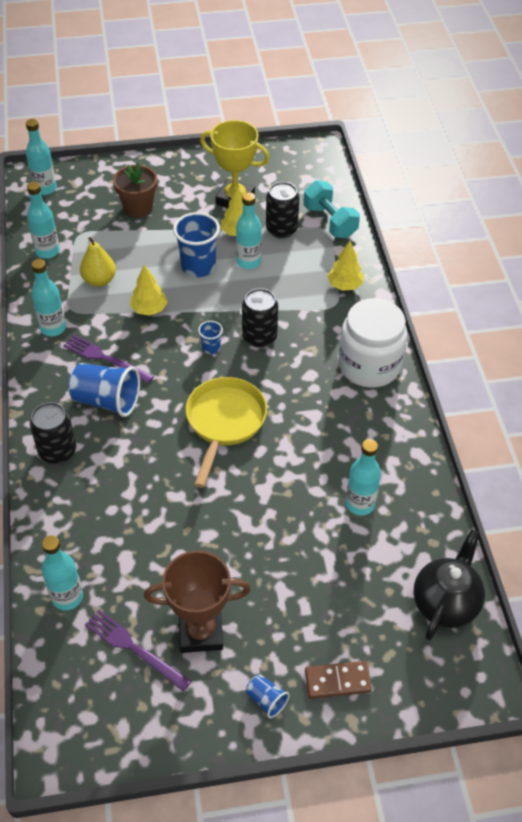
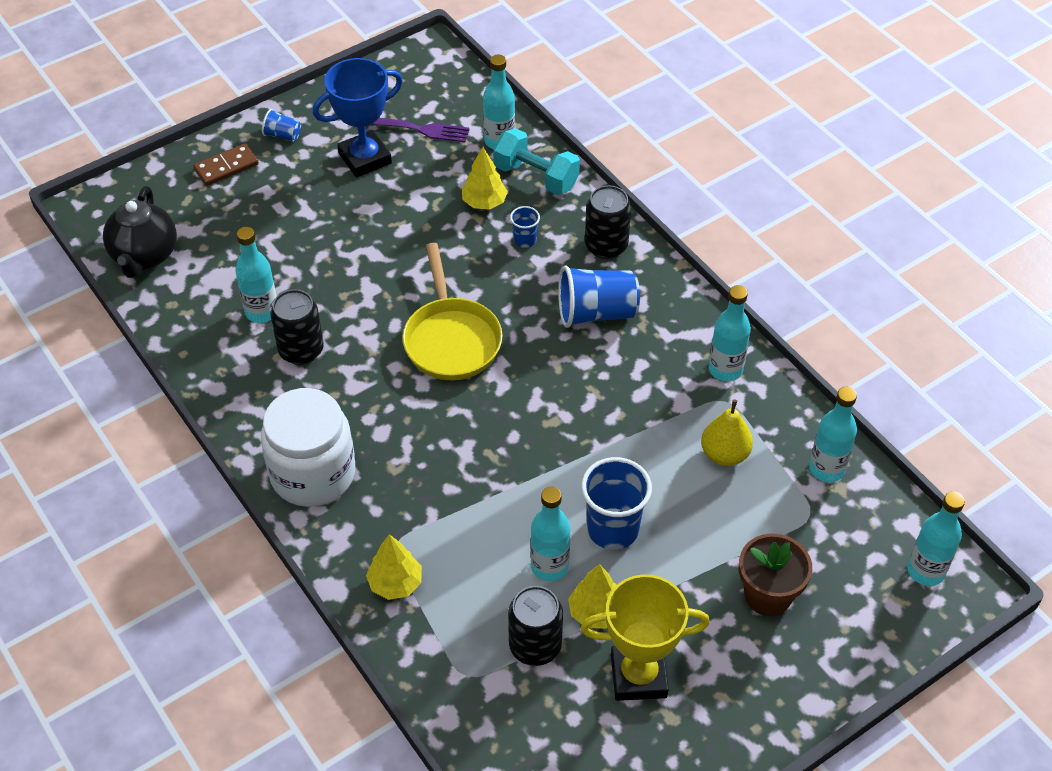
camera: 155 degrees right, 0 degrees up
(105, 358) = (635, 358): purple fork -> none
(149, 309) = (631, 439): yellow tree -> yellow tree (484, 202)
(201, 632) = (365, 158): brown trophy -> blue trophy
(211, 348) = (521, 419): blue cup -> blue cup (525, 240)
(259, 337) = (470, 457): black can -> black can (301, 350)
(330, 222) = (470, 694): turquoise dumbbell -> turquoise dumbbell (536, 177)

